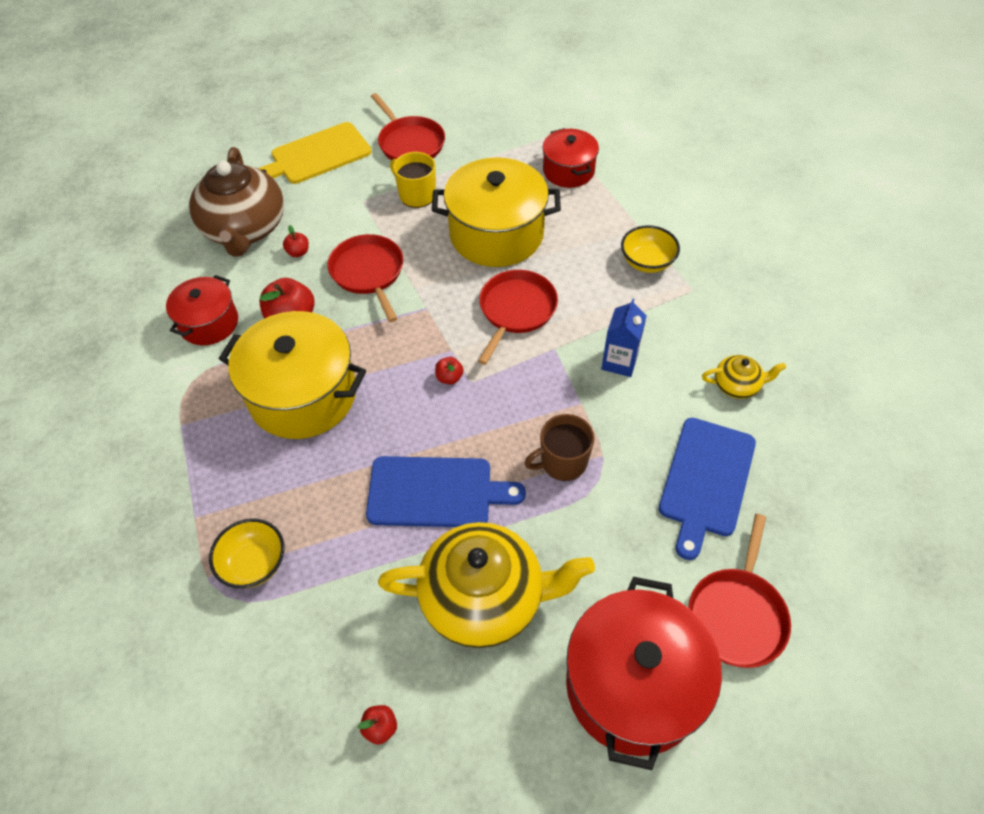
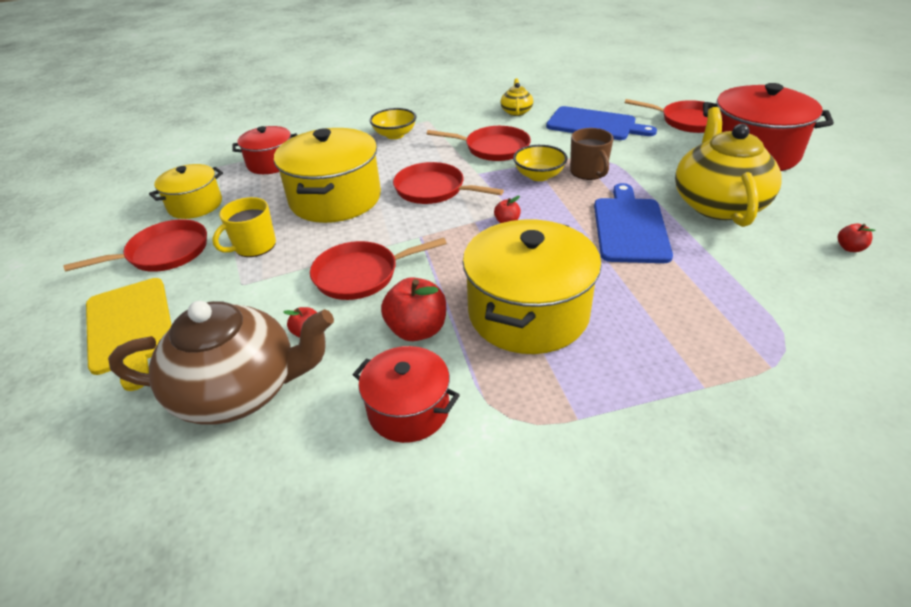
camera: 85 degrees left, 15 degrees down
(254, 563) = (741, 332): yellow bowl -> yellow bowl (539, 176)
(485, 139) = (195, 205): none -> yellow pot
(619, 362) = (493, 148): blue carton -> red pan

